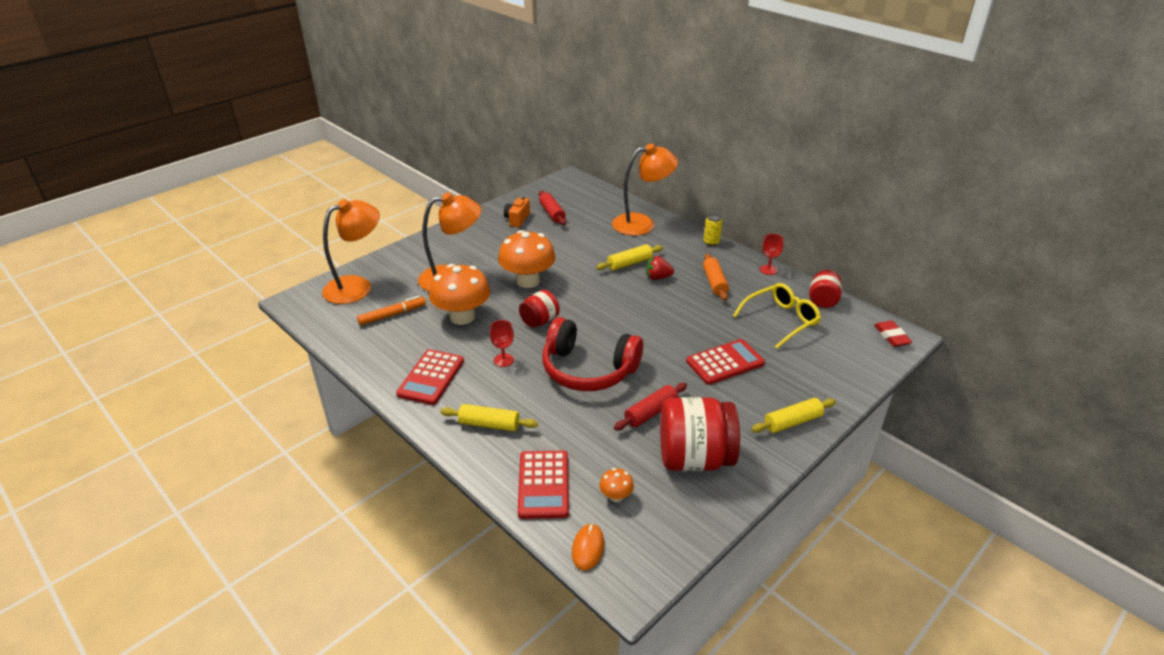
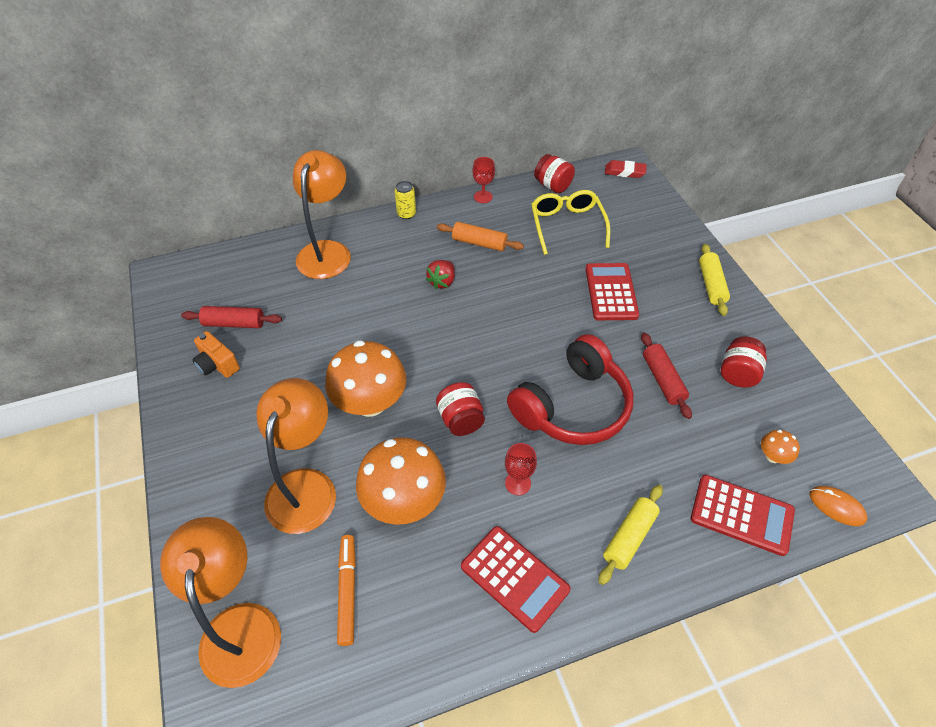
camera: 65 degrees left, 15 degrees up
(629, 263) = (399, 294): yellow rolling pin -> none
(694, 458) = (737, 373): red jar -> red jar, size x0.54

